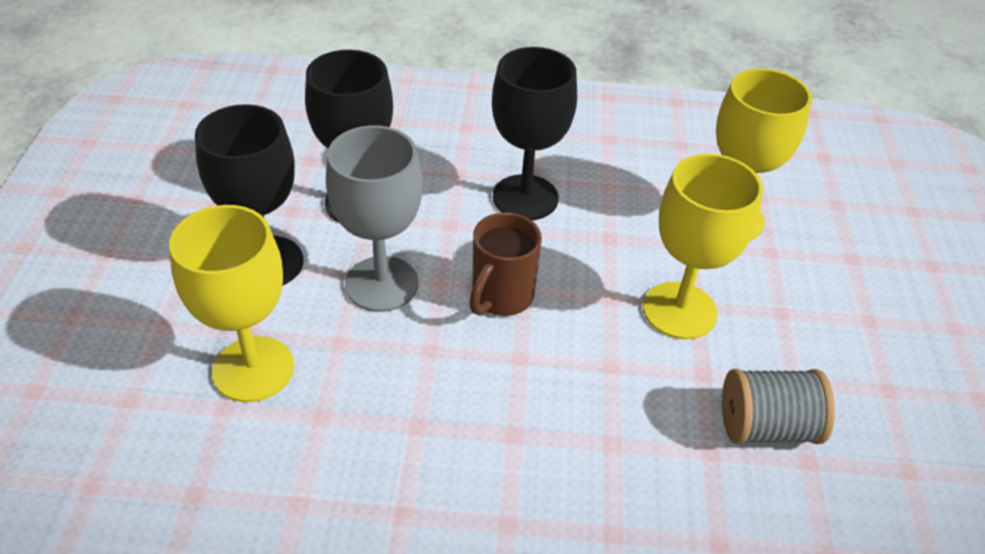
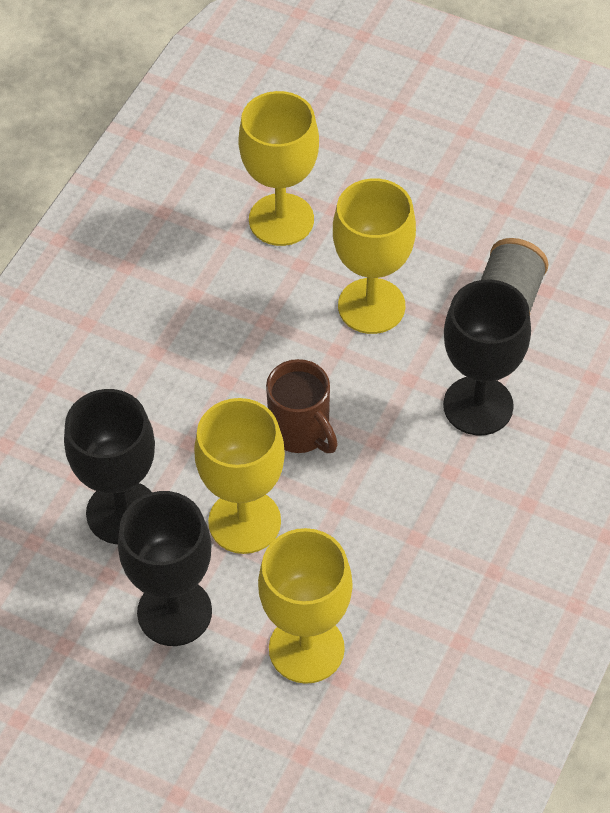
camera: 65 degrees left, 10 degrees up
(381, 284) = (244, 521): grey goblet -> yellow goblet
(525, 197) = (180, 368): black goblet -> black goblet (478, 405)

